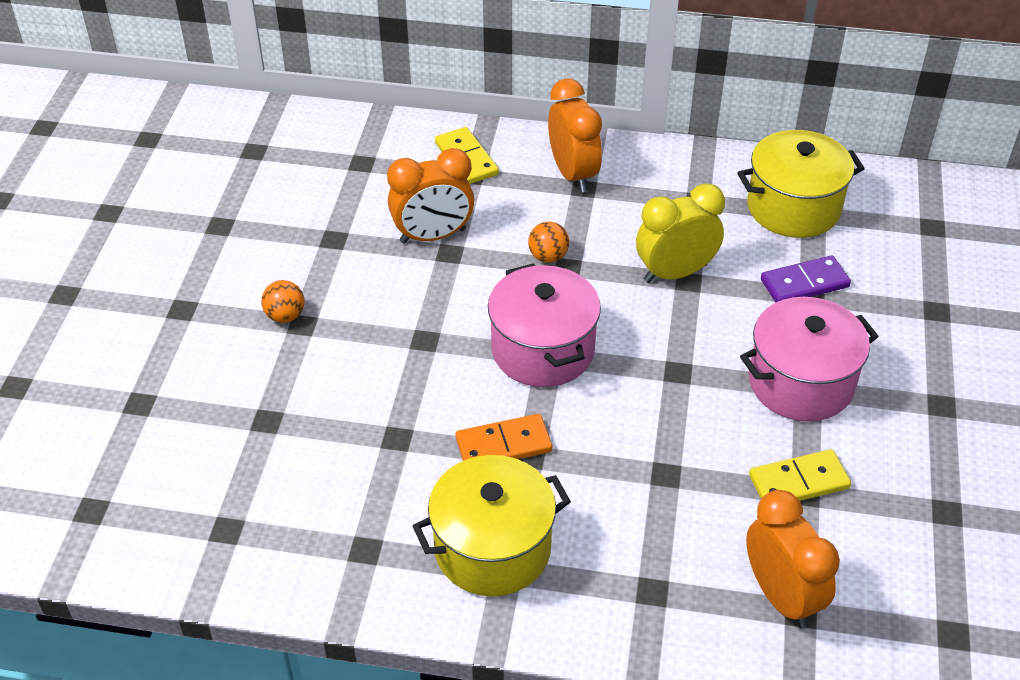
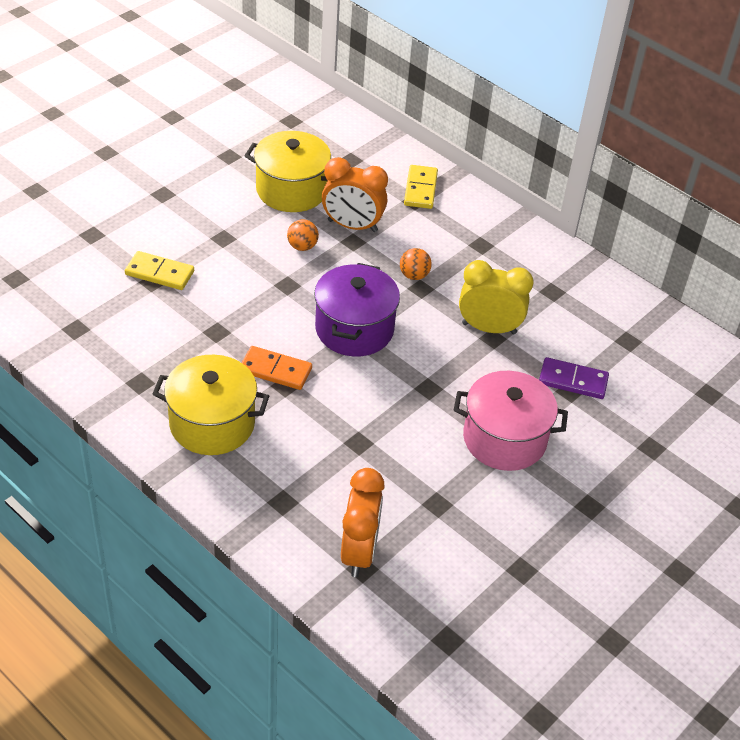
camera: 30 degrees right, 0 degrees up
(285, 316) = (218, 228): orange ball -> orange ball (302, 246)
(543, 350) = (354, 329): pink pot -> purple pot
(573, 174) = (482, 233): orange clock -> none
(793, 207) = (617, 329): yellow pot -> yellow pot (291, 190)
(798, 482) = (440, 495): yellow domino -> yellow domino (159, 273)

